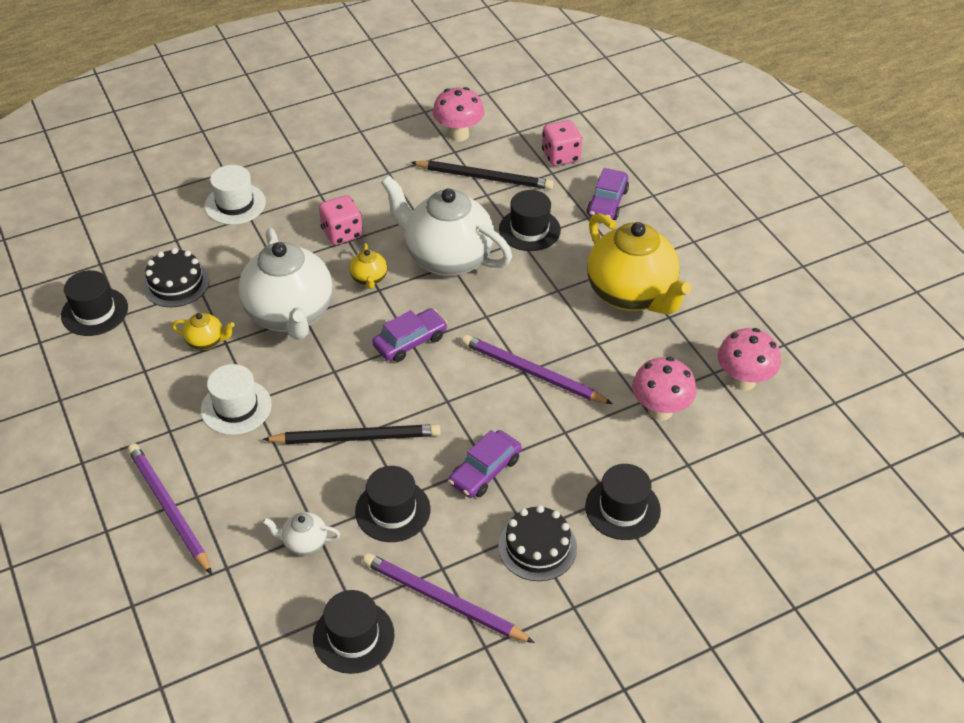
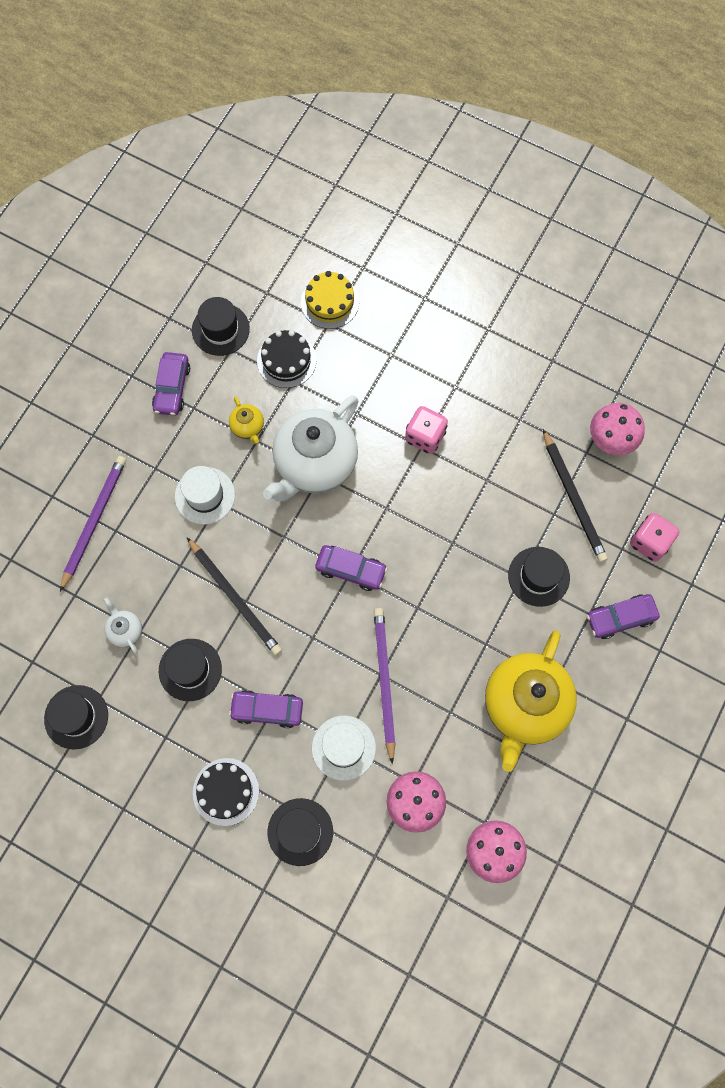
camera: 55 degrees right, 25 degrees up
(107, 375) = (172, 388): none -> purple car
(158, 229) = (330, 302): none -> yellow cake
(235, 204) = (396, 334): white hat -> white hat (343, 747)
(369, 279) = (392, 493): yellow teapot -> none
(443, 600) = (140, 756): purple pencil -> none
(447, 258) = (458, 535): white teapot -> none

